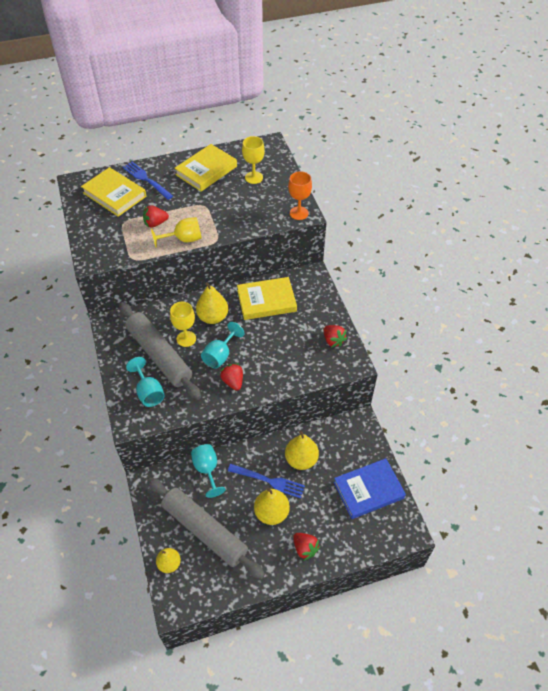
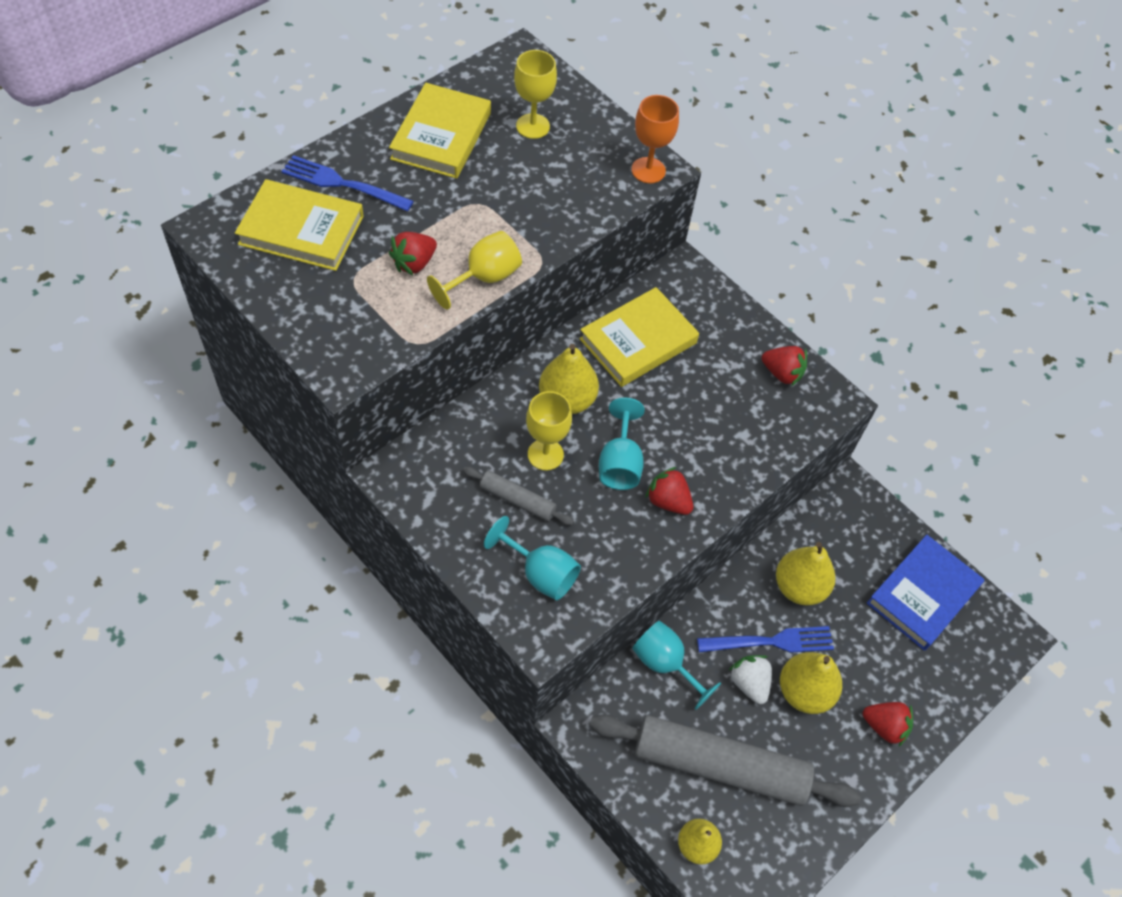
camera: 30 degrees left, 5 degrees up
(159, 355) = (517, 500): grey rolling pin -> grey rolling pin, size x0.46
(245, 496) = (749, 683): none -> white strawberry

